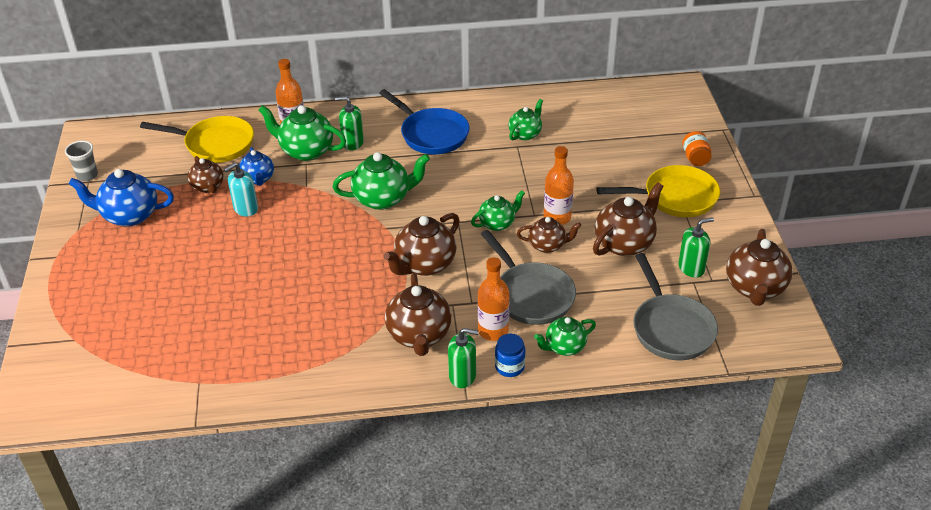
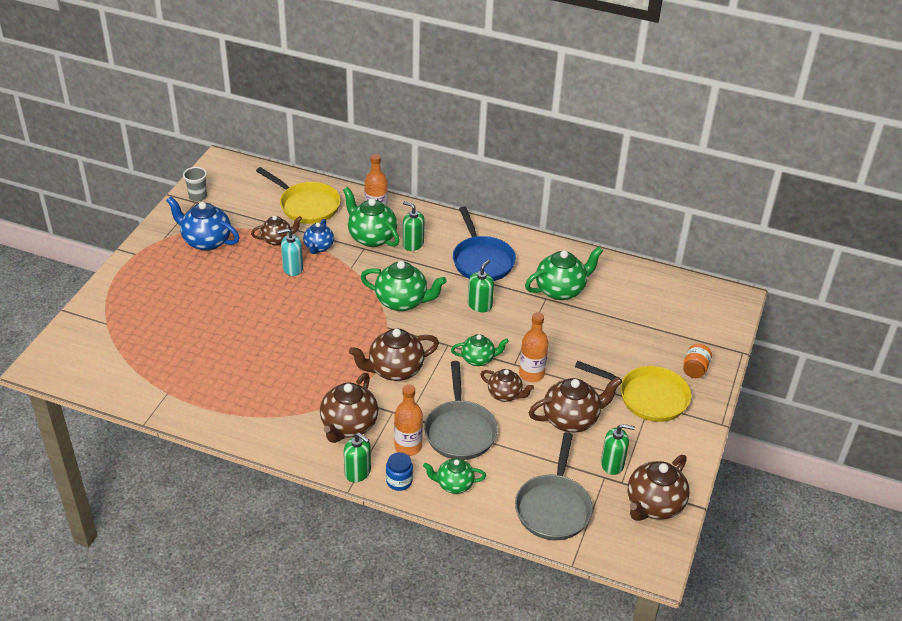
camera: 25 degrees right, 0 degrees up
(208, 187) = (277, 240): brown teapot -> brown teapot turned 105 degrees counterclockwise
(461, 175) = (480, 305): none -> green soap dispenser
(525, 134) = (561, 290): green teapot -> green teapot, size x1.62

